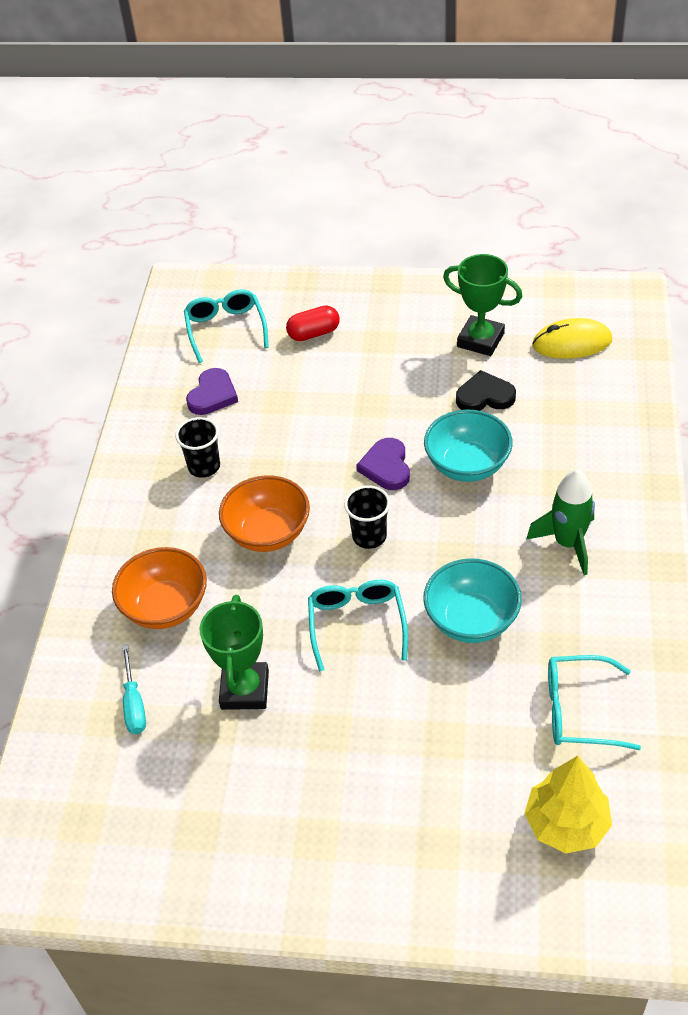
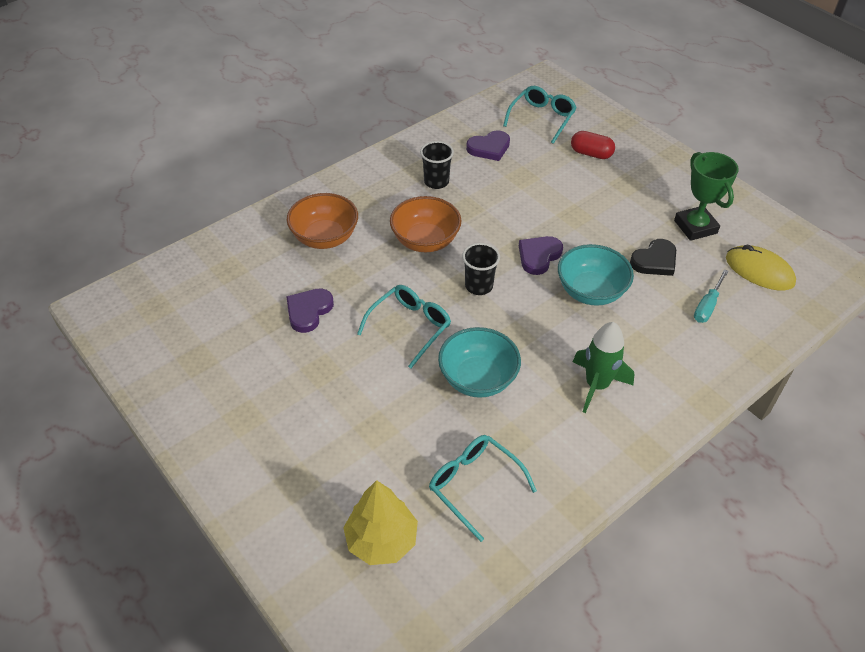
camera: 40 degrees right, 0 degrees up
(134, 704) = (249, 273): turquoise screwdriver -> turquoise screwdriver (707, 306)
(245, 690) = (308, 311): green trophy -> purple heart
(485, 396) = (655, 261): black heart -> black heart turned 105 degrees clockwise

